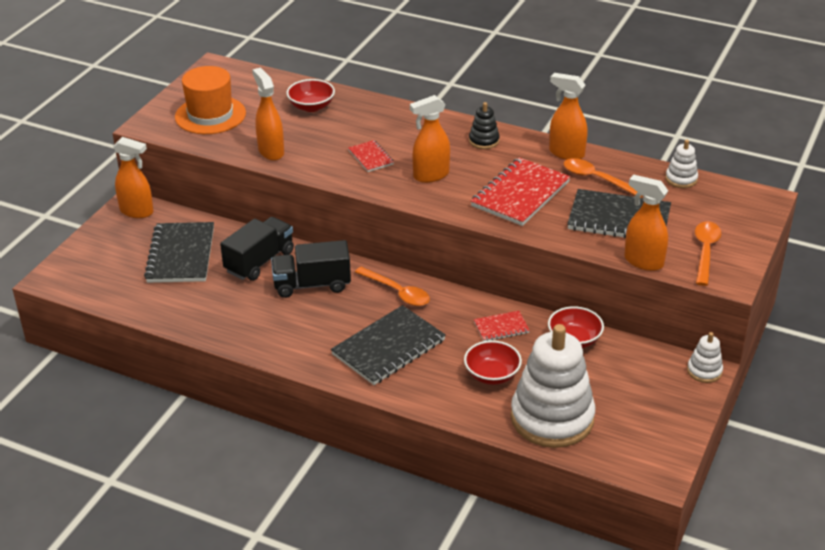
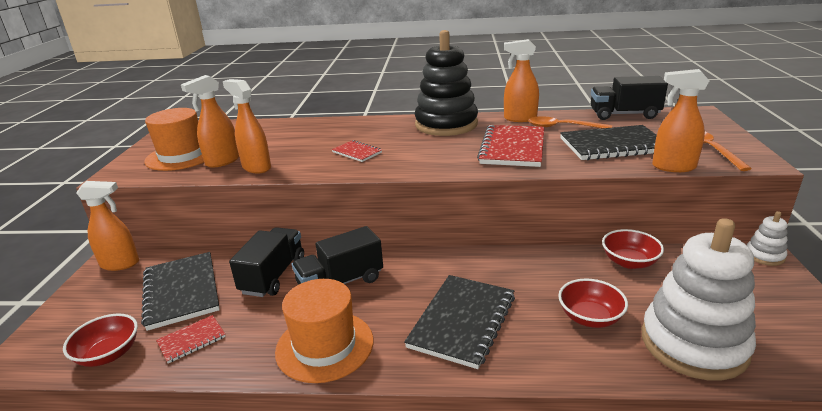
camera: 20 degrees left, 10 degrees down
(273, 334) = (324, 346): none -> orange hat
(311, 106) = (279, 133): red bowl -> red bowl (109, 354)
(397, 292) = (432, 266): orange spoon -> none
(430, 175) = (422, 153): orange spray bottle -> orange spray bottle (222, 161)
(484, 141) = (446, 124): black stacking toy -> black stacking toy, size x2.31
(501, 327) = (555, 270): red notebook -> red notebook (192, 340)
(681, 179) = (624, 115): white stacking toy -> black truck

